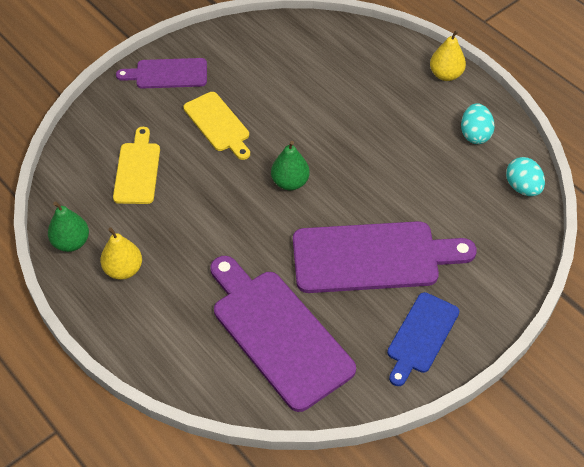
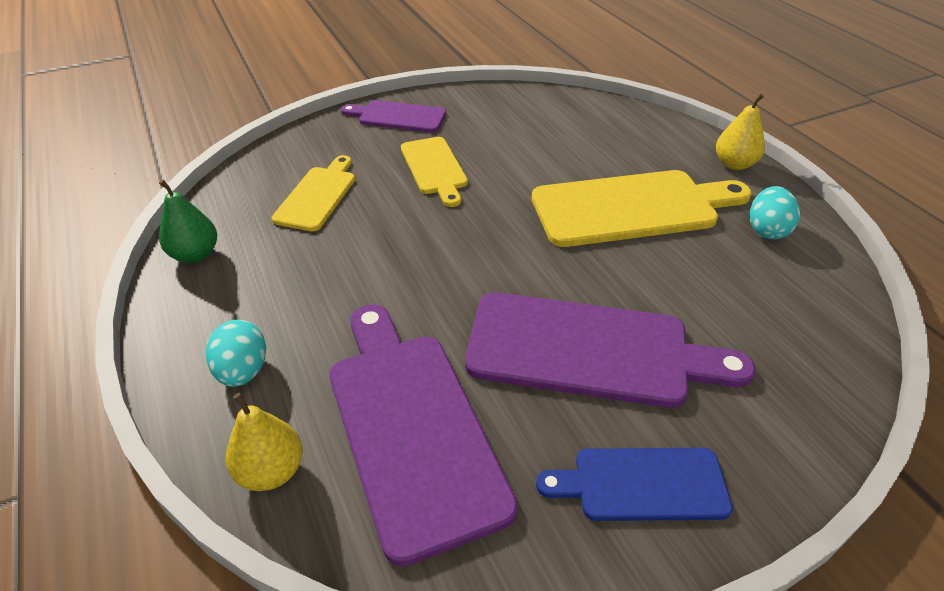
camera: 15 degrees right, 10 degrees down
(123, 269) = (240, 297): yellow pear -> yellow pear (271, 471)
(290, 182) = (500, 240): green pear -> none
(377, 133) = (631, 208): none -> yellow cutting board
(421, 336) = (642, 484): blue cutting board -> blue cutting board turned 45 degrees clockwise
(522, 187) = (834, 303): turquoise egg -> turquoise egg (243, 371)

